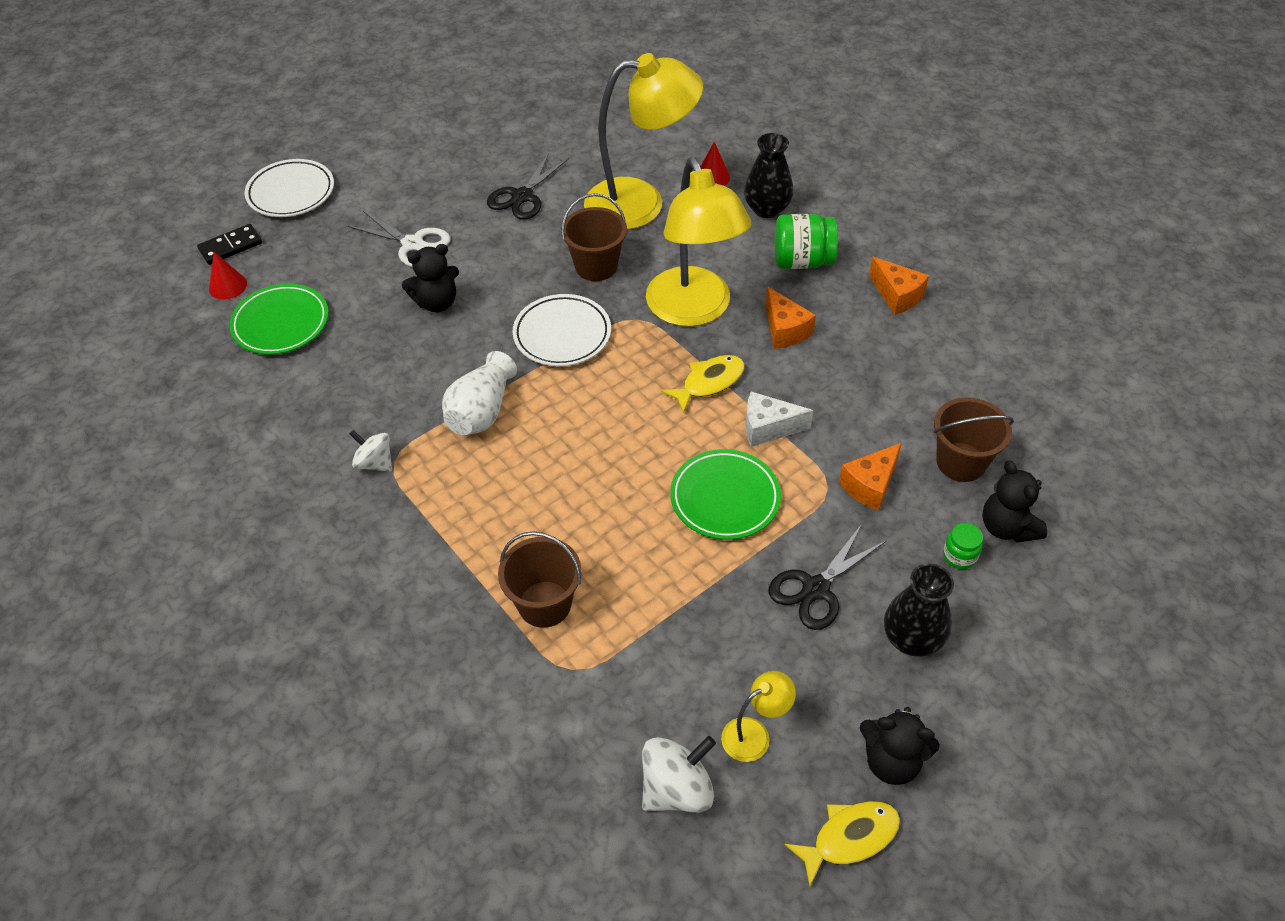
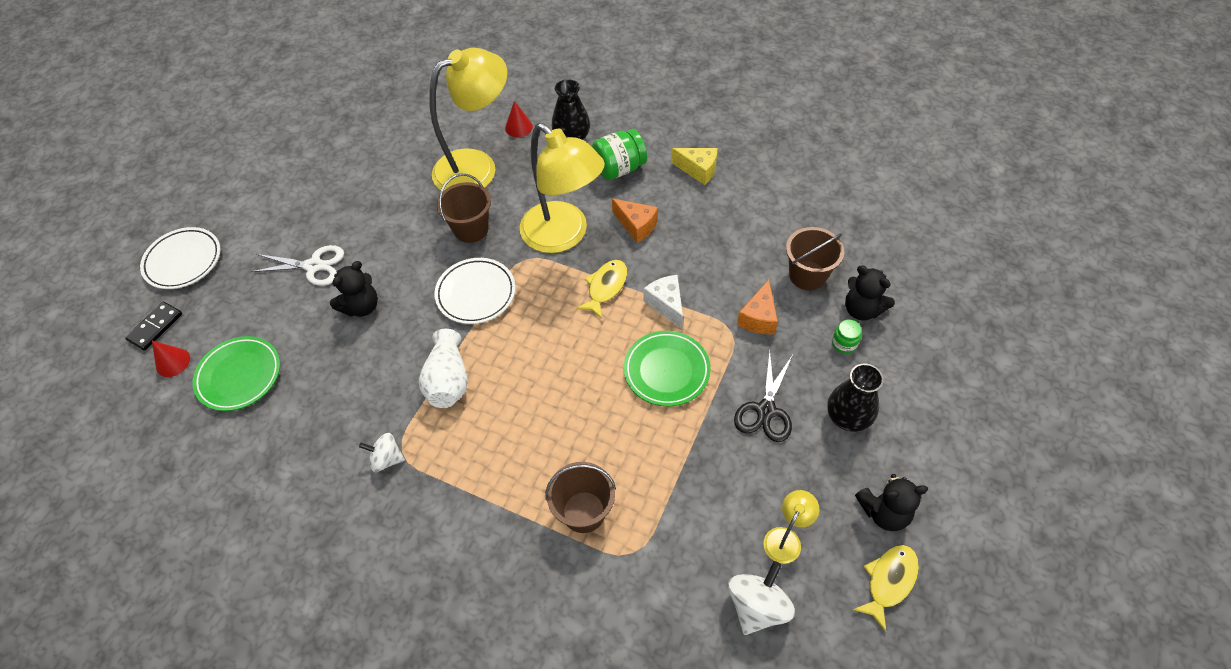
camera: 25 degrees left, 5 degrees up
(522, 196) = (381, 194): black scissors -> none
(768, 428) = (666, 304): white cheese -> white cheese turned 90 degrees clockwise
(897, 295) = (698, 170): orange cheese -> yellow cheese

